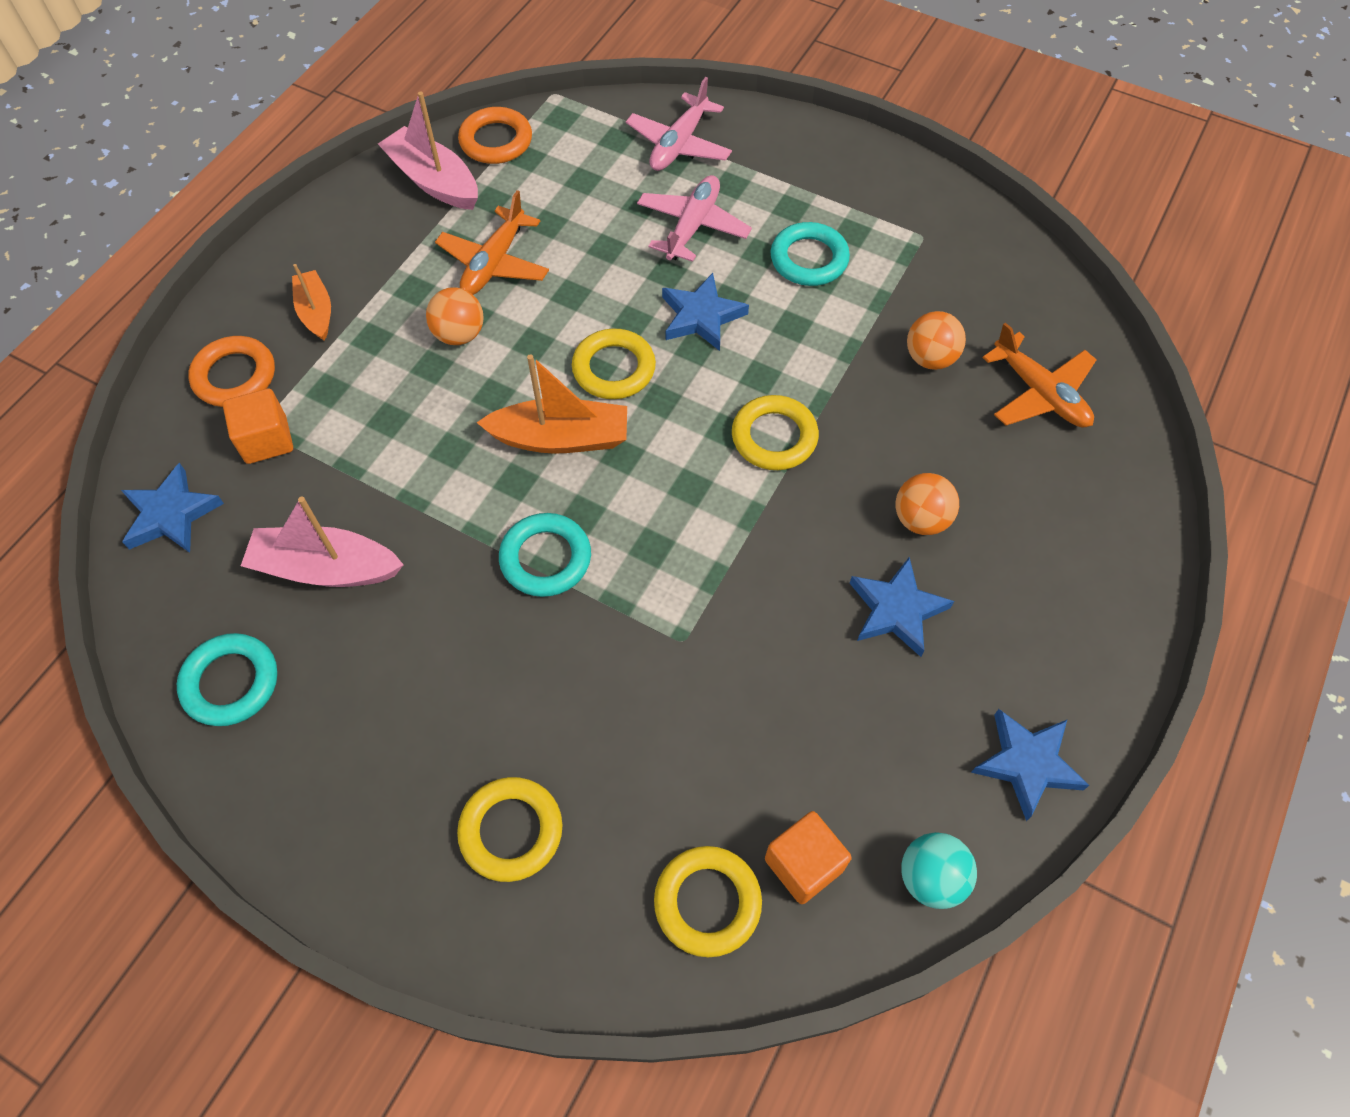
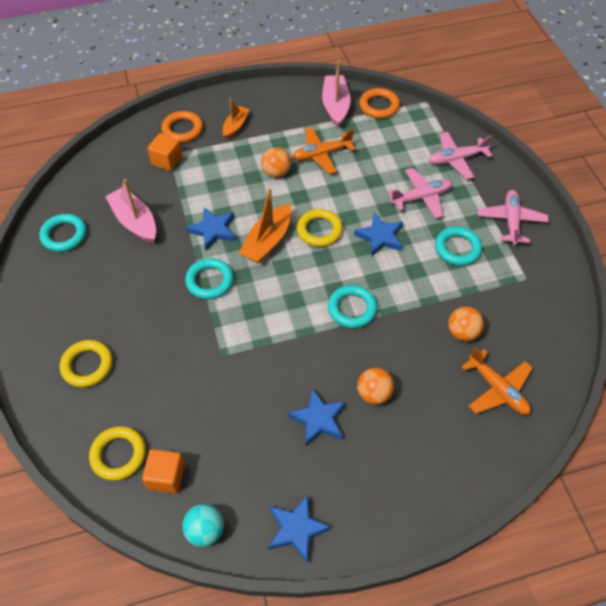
camera: 45 degrees right, 5 degrees down
(171, 514) = (110, 163): blue star -> blue star (213, 230)
(561, 438) = (267, 241): orange boat -> orange boat turned 75 degrees clockwise
(774, 437) = (352, 309): yellow ring -> turquoise ring
(830, 178) = (511, 221): none -> pink plane
(1040, 393) = (497, 389): orange plane -> orange plane turned 45 degrees counterclockwise

